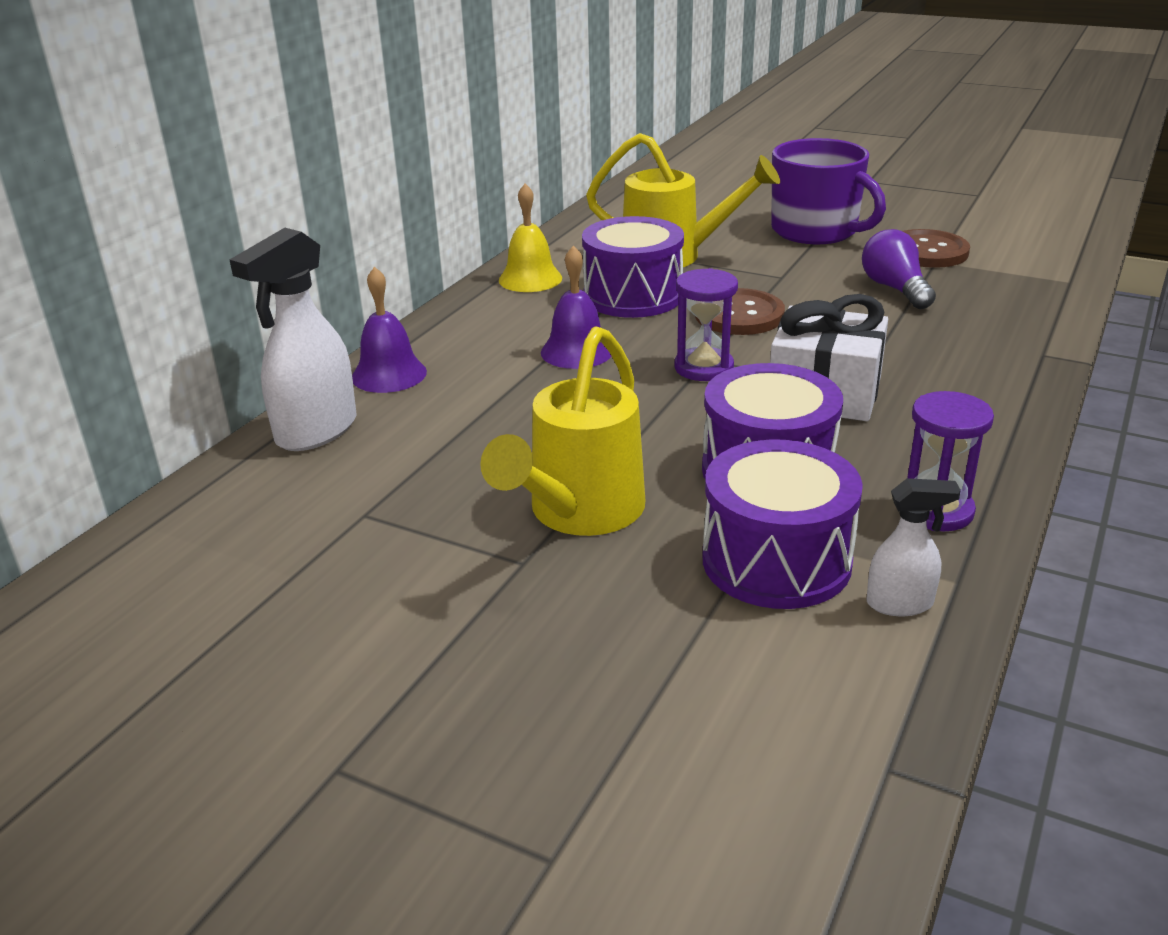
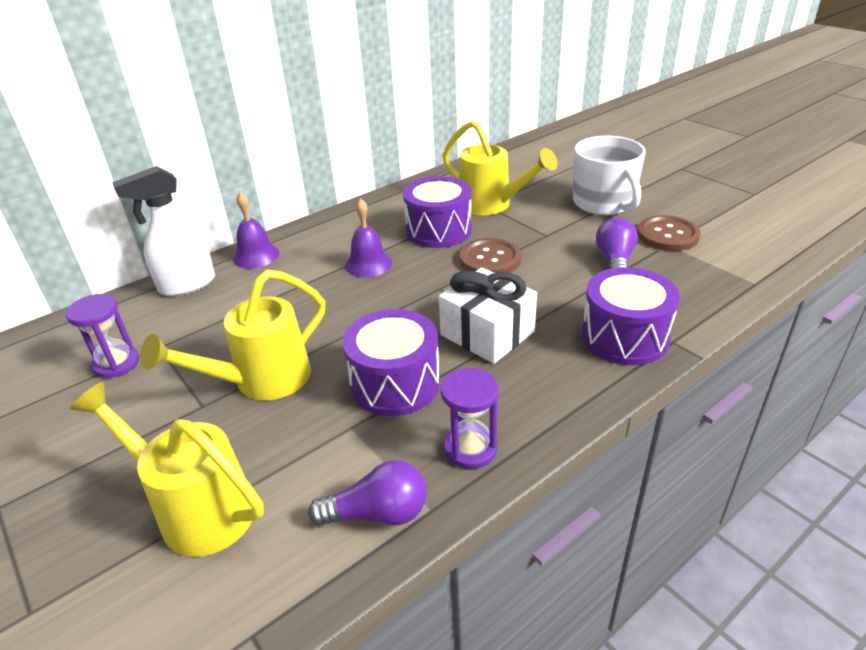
camera: 25 degrees right, 5 degrees up
(530, 279) = (391, 205): yellow bell -> none
(657, 672) = (197, 508): none -> yellow watering can
(703, 368) = (430, 294): purple hourglass -> purple hourglass (116, 363)
(776, 561) = (335, 453): purple drum -> purple drum (624, 337)
(816, 231) = (604, 203): purple mug -> white mug
(900, 604) = (378, 513): white spray bottle -> purple light bulb

